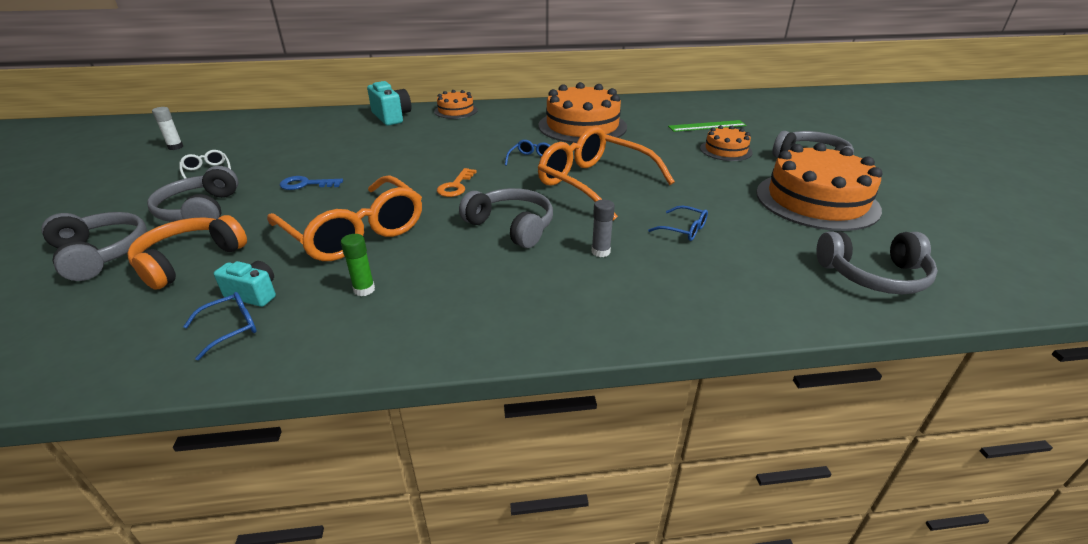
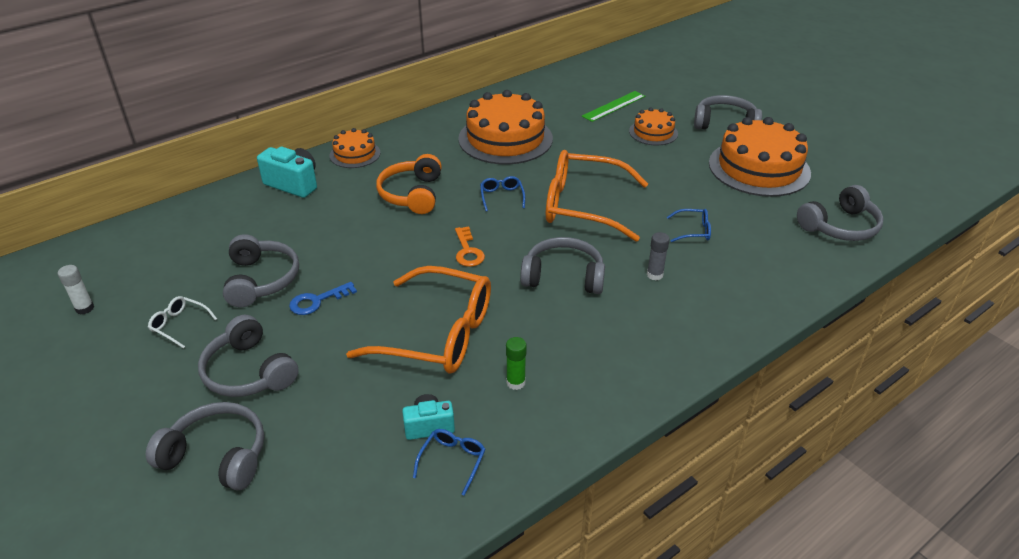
camera: 30 degrees left, 5 degrees up
(189, 260) = (321, 423): orange headphones -> orange headphones (412, 194)
(291, 162) = (261, 280): none -> grey headphones

